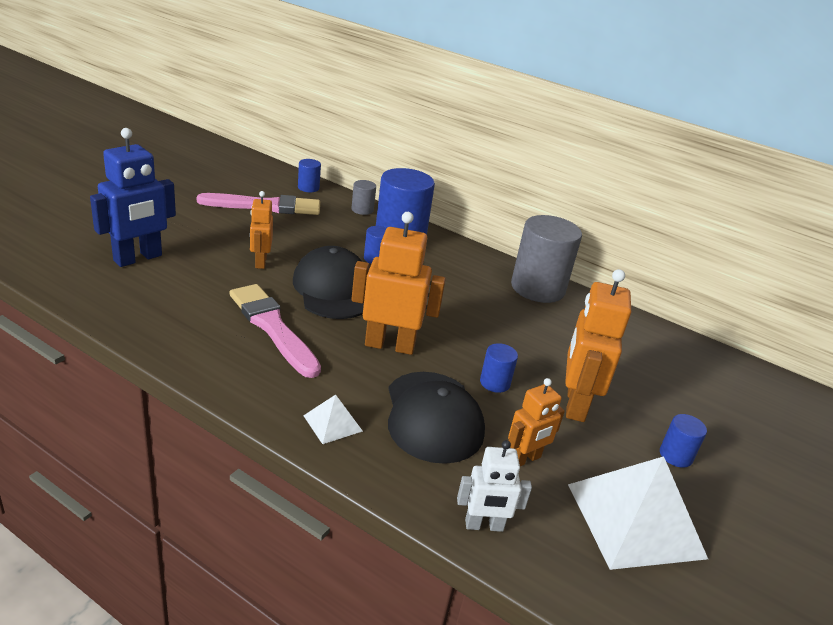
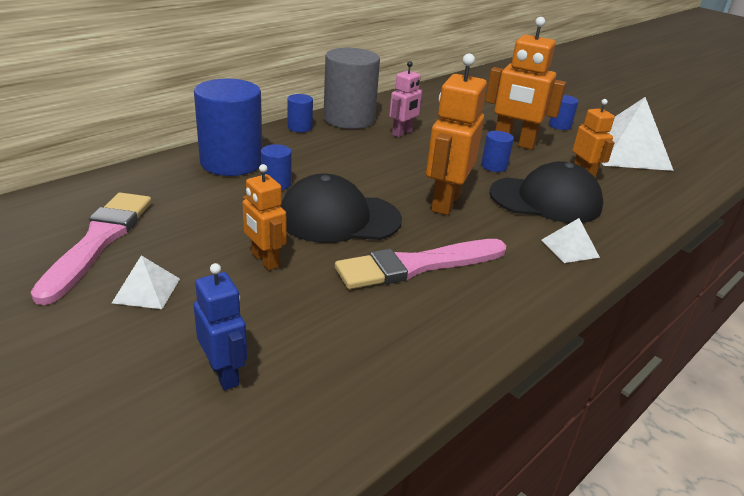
camera: 75 degrees left, 0 degrees up
(138, 258) = (224, 373): blue robot -> blue robot, size x0.59
(216, 227) = (146, 290): none -> white pyramid
(260, 262) = (265, 260): orange robot -> orange robot turned 45 degrees clockwise
(308, 188) = (58, 201): blue cylinder -> blue cylinder (300, 127)
(362, 210) = (149, 173): grey cylinder -> none
(484, 526) = (659, 203): white robot -> none
(531, 321) = (402, 133): none -> pink robot

